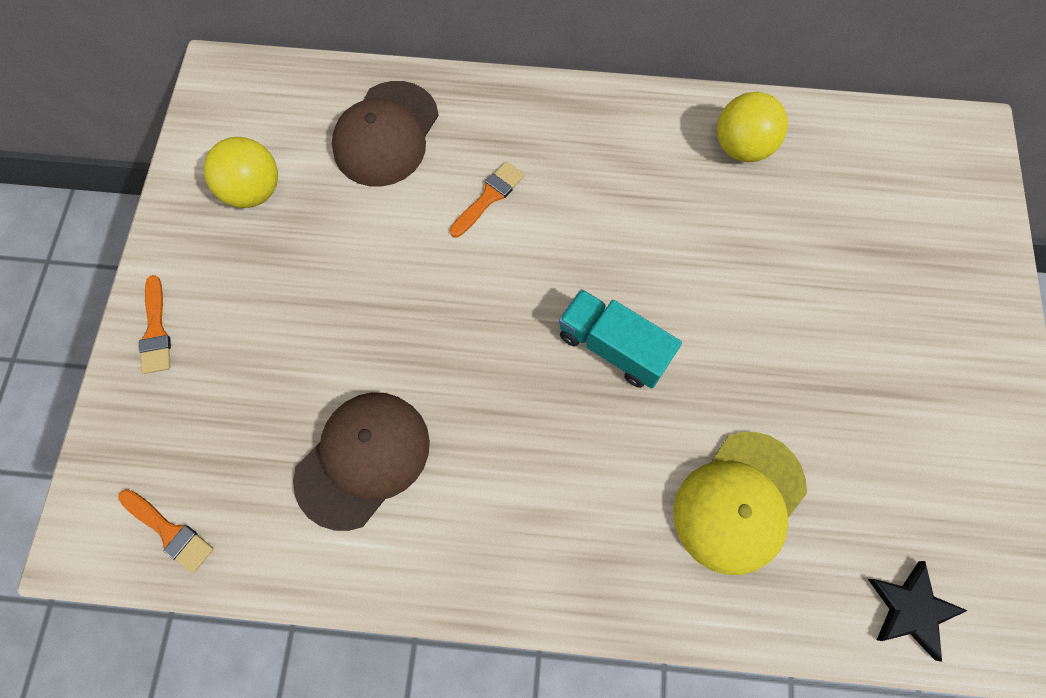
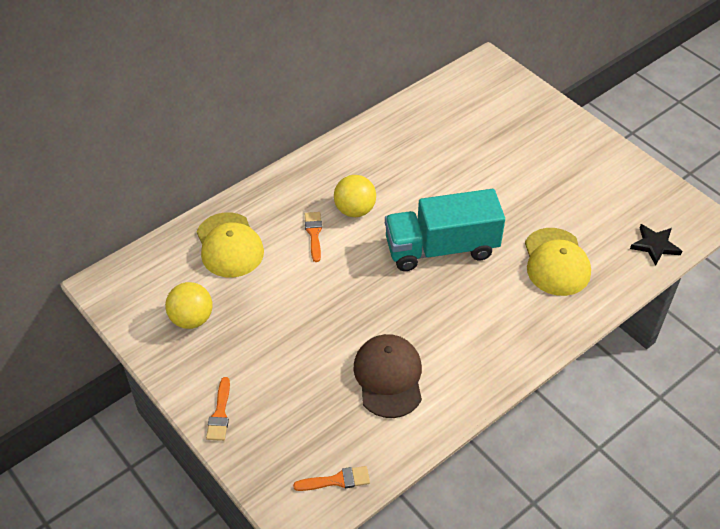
camera: 45 degrees left, 20 degrees down
(156, 331) = (220, 413): orange brush -> orange brush turned 60 degrees clockwise
(386, 134) = (229, 245): brown cap -> yellow cap
(613, 347) = (441, 248): turquoise truck -> turquoise truck, size x1.64
(741, 147) = (401, 133): yellow ball -> yellow ball (355, 210)

